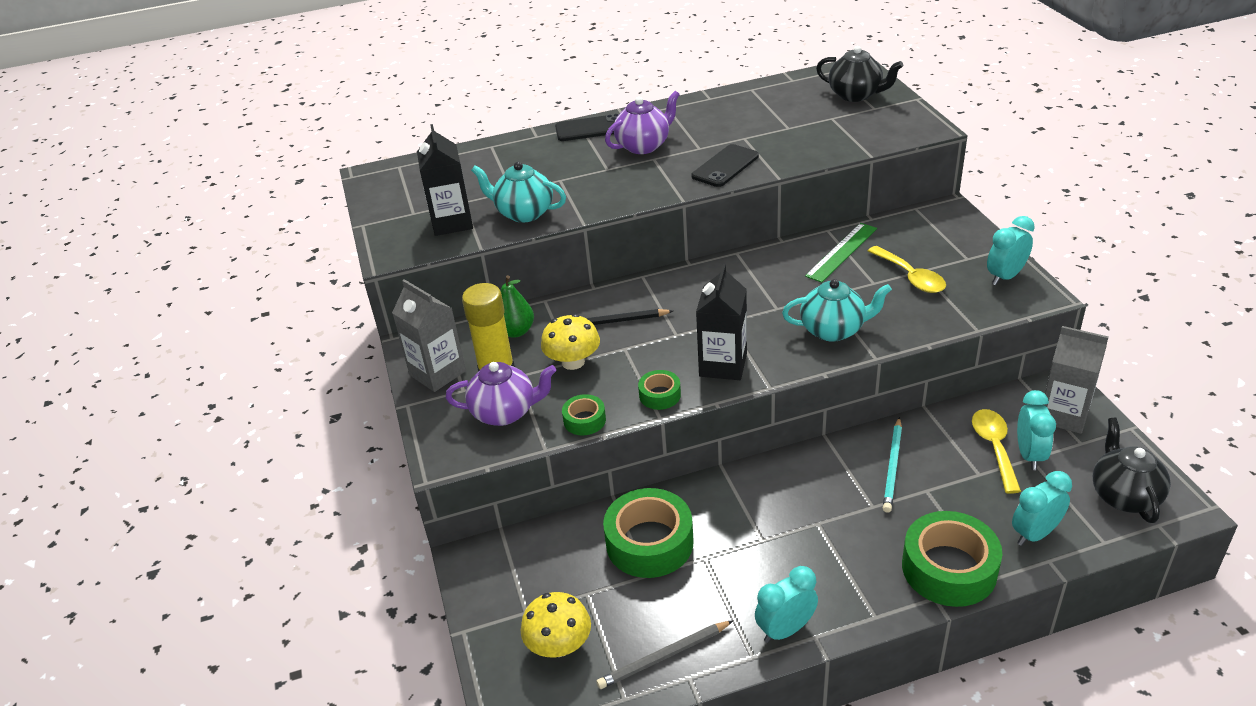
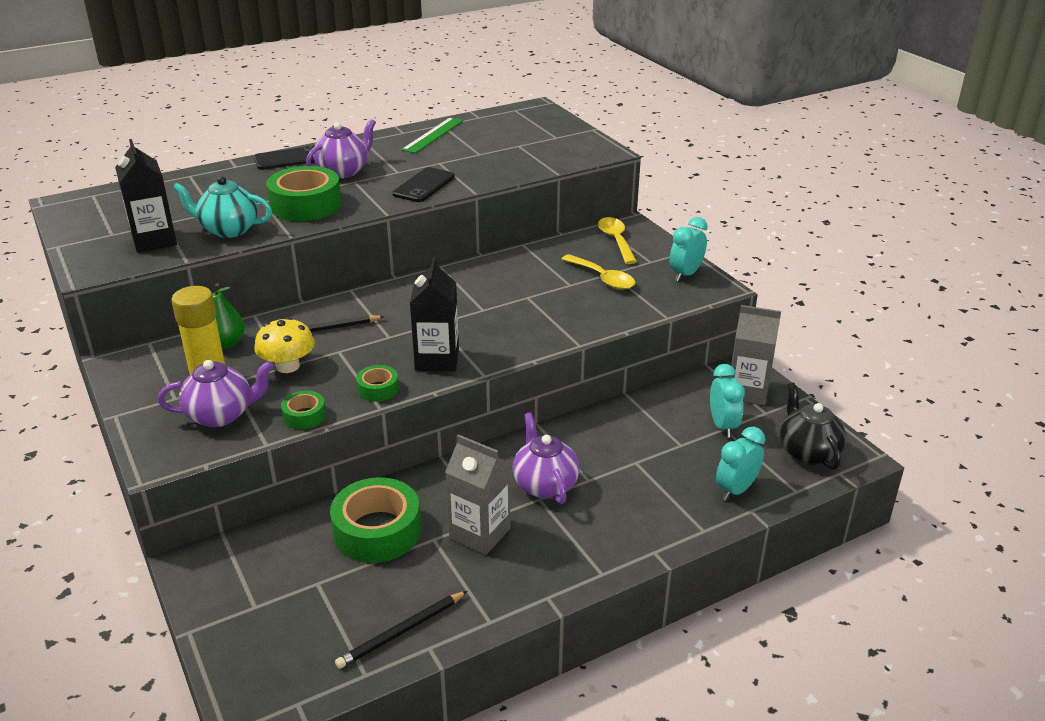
camera: 15 degrees left, 5 degrees down
(437, 373) = (146, 385): grey carton -> grey carton (480, 533)
(559, 645) = (293, 633): yellow mushroom -> none
(664, 657) = (401, 632): grey pencil -> black pencil
(785, 630) = (518, 594): turquoise clock -> none
(825, 507) = (545, 484): none -> purple teapot
(833, 330) = (538, 325): turquoise teapot -> none
(841, 252) = (537, 261): green ruler -> green ruler (433, 135)
(856, 95) = (538, 127): black teapot -> none
(893, 467) = (603, 445): turquoise pencil -> none
(949, 568) = (664, 526): green tape -> green tape (306, 205)
(994, 448) = (691, 422): yellow spoon -> yellow spoon (616, 240)

